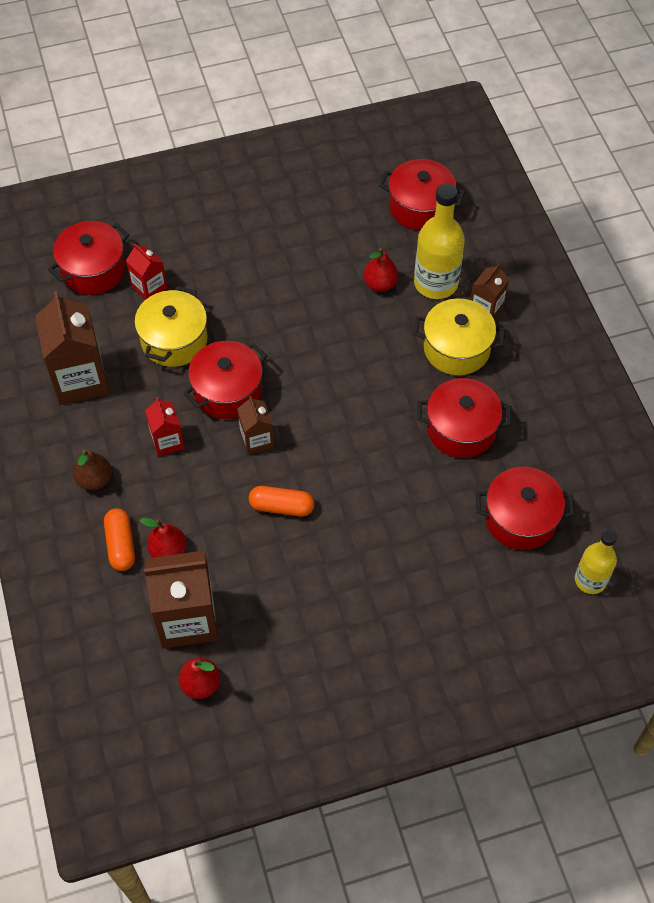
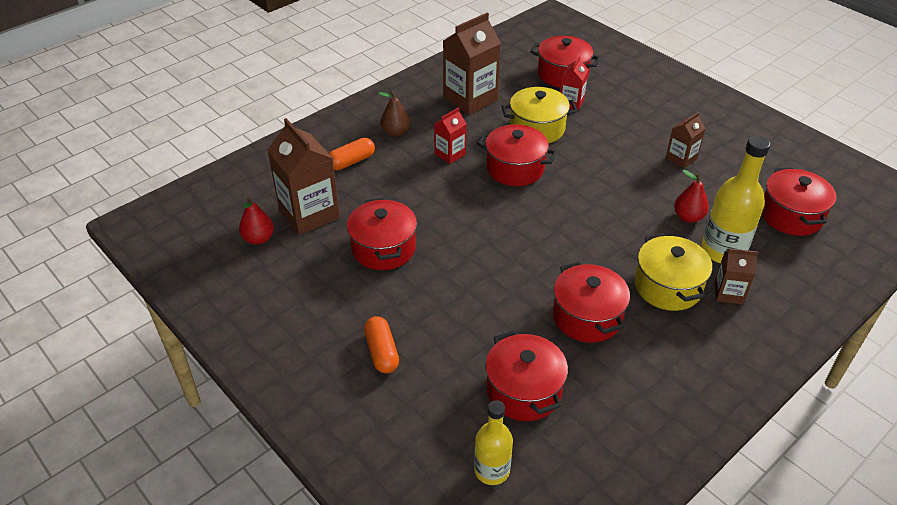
camera: 65 degrees right, 15 degrees down
(168, 551) = (360, 185): red pear -> none
(257, 440) = (484, 197): brown carton -> brown carton (681, 158)
(281, 506) = (434, 231): orange capsule -> orange capsule (382, 352)
(282, 564) = (383, 248): none -> red pot

